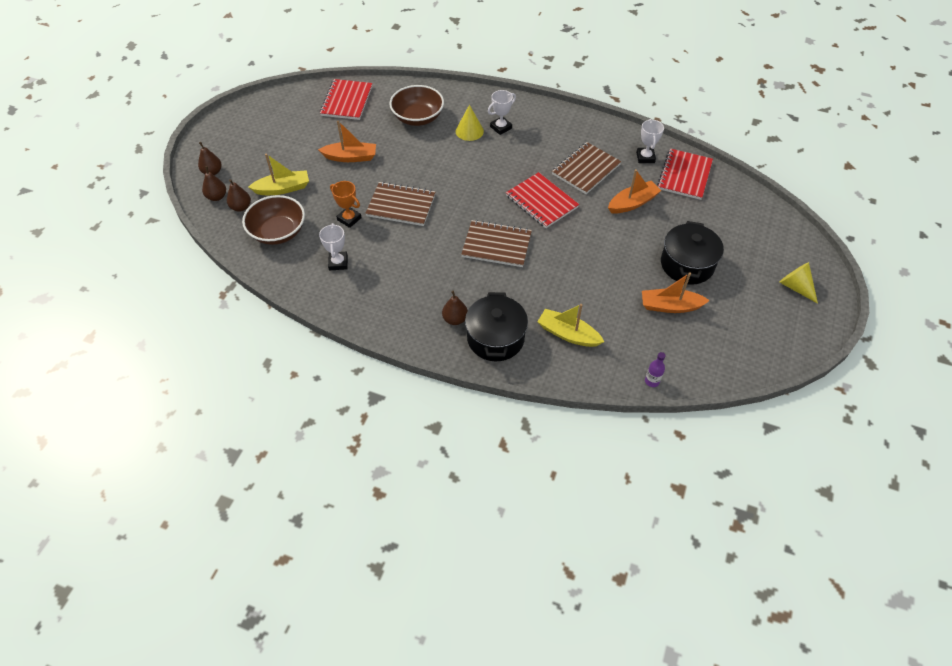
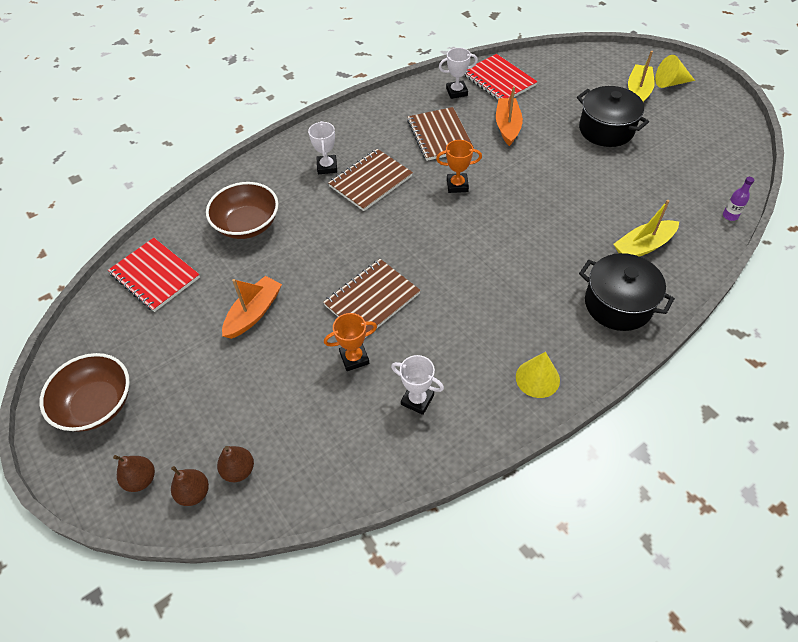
camera: 55 degrees left, 0 degrees up
(278, 232) = (318, 444): brown bowl -> brown bowl (97, 404)
(283, 188) = (246, 406): yellow boat -> yellow boat (638, 92)
(455, 319) = (572, 326): brown pear -> none
(469, 131) = (309, 192): yellow cone -> yellow cone (537, 378)
(496, 245) = (491, 245): brown notebook -> brown notebook (370, 181)
(541, 202) = (457, 185): red notebook -> orange trophy
(645, 157) = (456, 92): white trophy -> white trophy turned 45 degrees counterclockwise
(670, 306) = (648, 163): orange boat -> none

